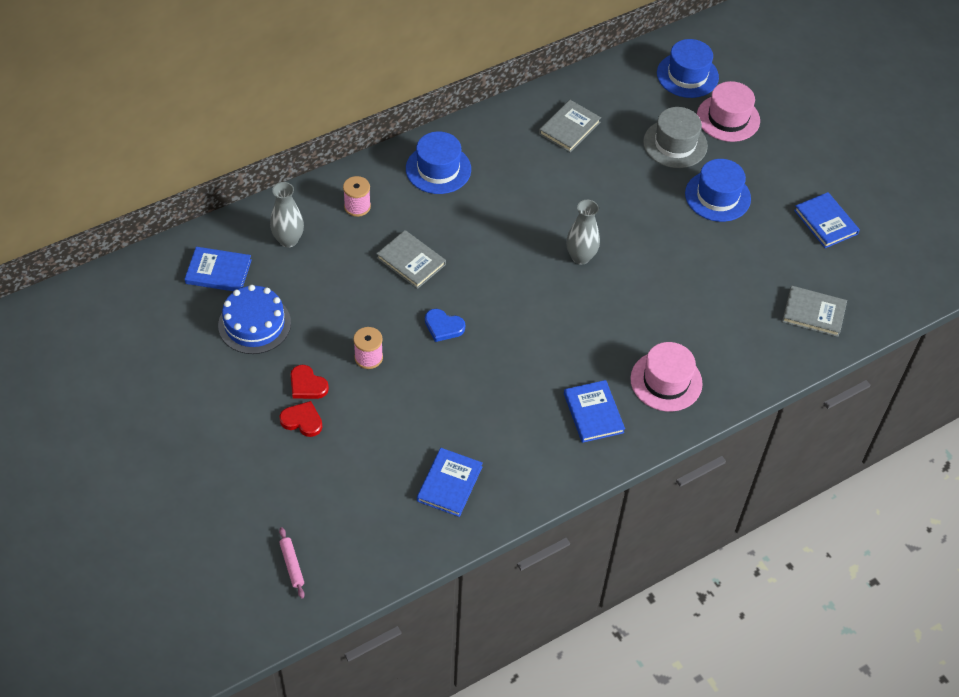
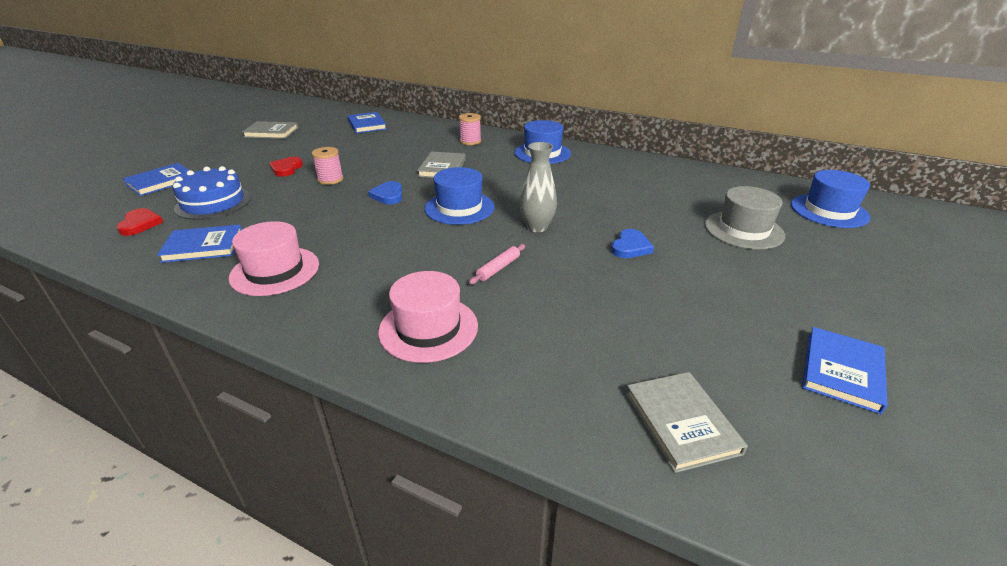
camera: 60 degrees right, 20 degrees down
(254, 324) = (331, 142): blue cake -> blue cake (213, 203)
(288, 240) = (415, 133): grey vase -> none
(292, 565) = (89, 209): pink rolling pin -> pink rolling pin (498, 268)
(302, 421) = (249, 176): red heart -> red heart (140, 224)
(569, 128) = (665, 182): grey book -> grey book (271, 132)
(593, 413) = (342, 294): blue book -> blue book (161, 182)
(649, 222) = (630, 247): none -> blue heart
(717, 196) = (729, 274): blue hat -> blue hat (459, 208)
(728, 118) = (832, 247): pink hat -> pink hat (275, 271)

